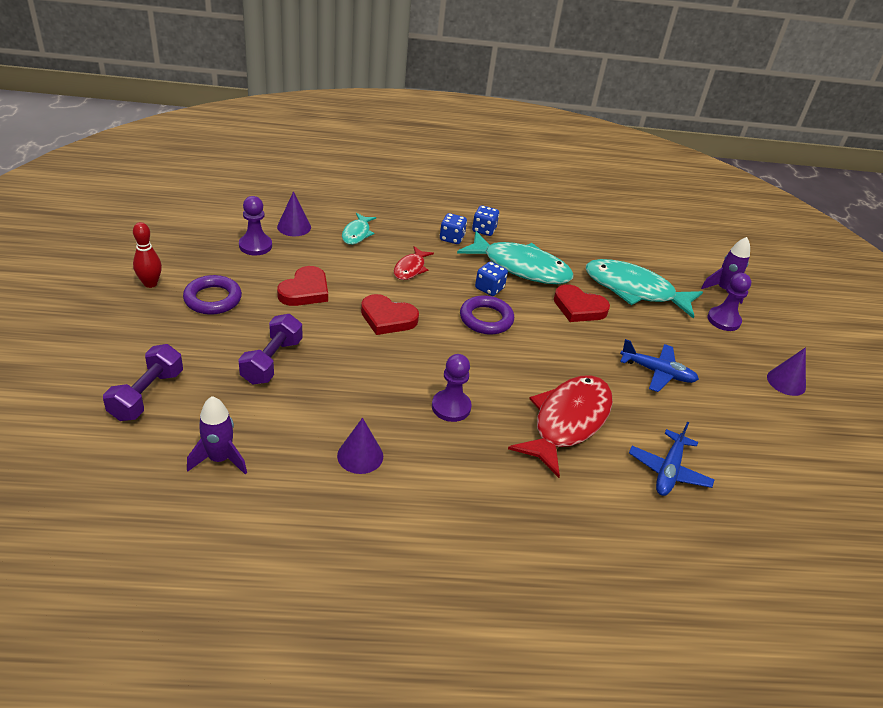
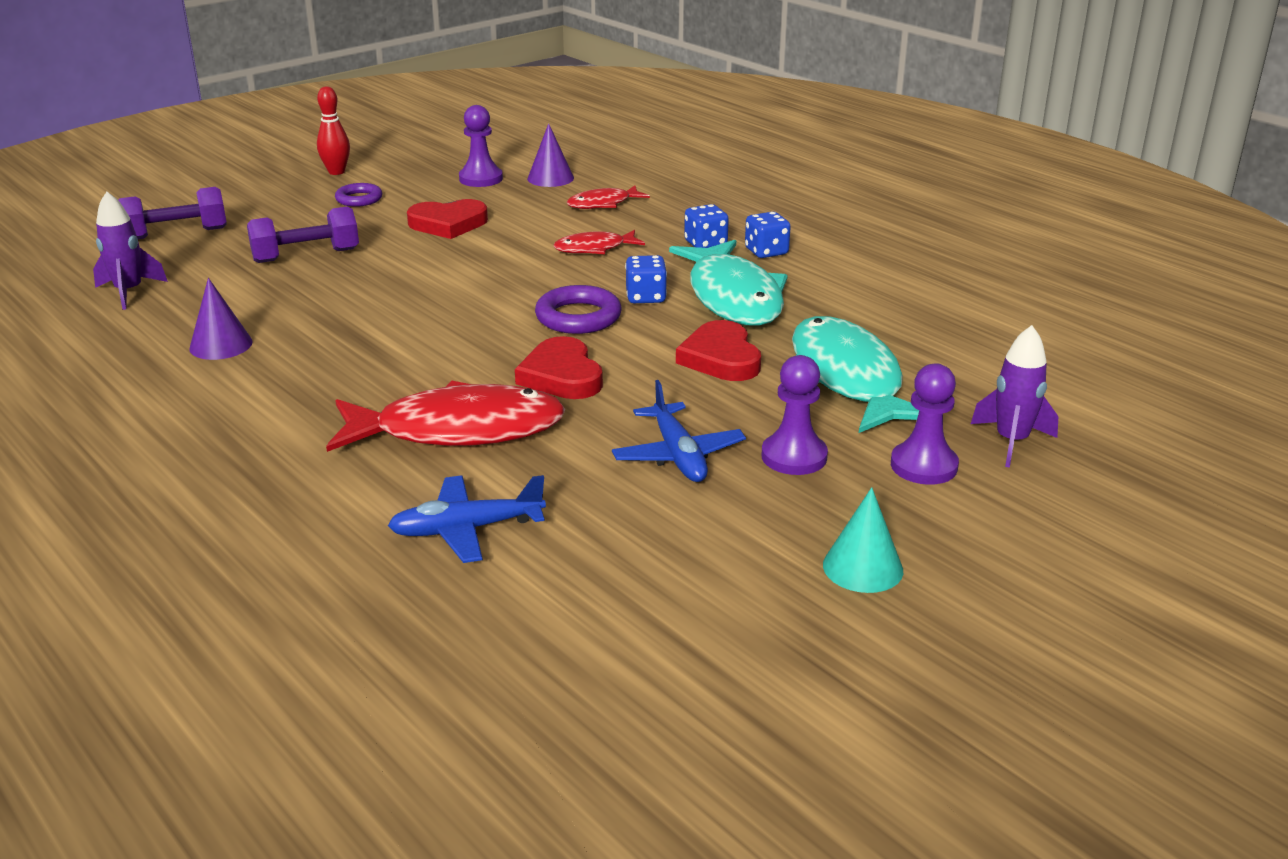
camera: 55 degrees right, 10 degrees down
(213, 299) = (359, 199): purple ring -> purple ring, size x0.66
(357, 234) = (603, 204): turquoise fish -> red fish
(387, 318) = (476, 273): red heart -> red heart (561, 376)
(451, 407) = (373, 357): purple pawn -> purple pawn (794, 457)
(786, 382) = (863, 567): purple cone -> turquoise cone

